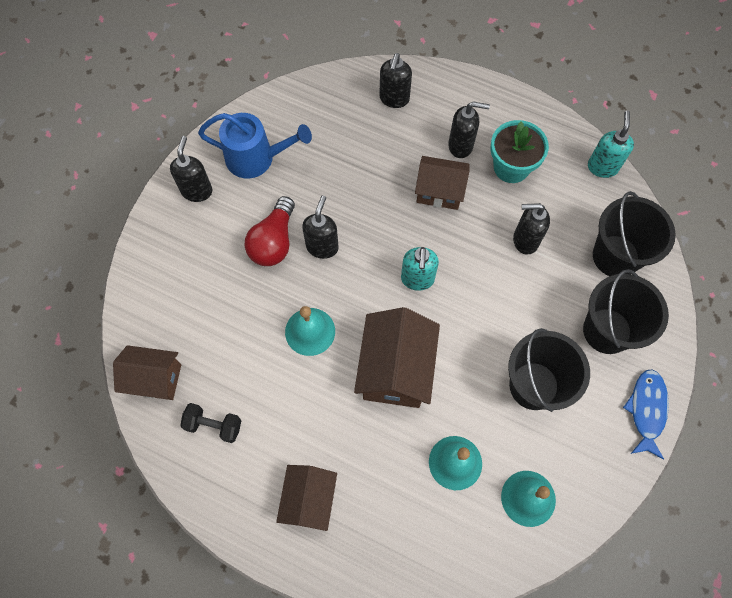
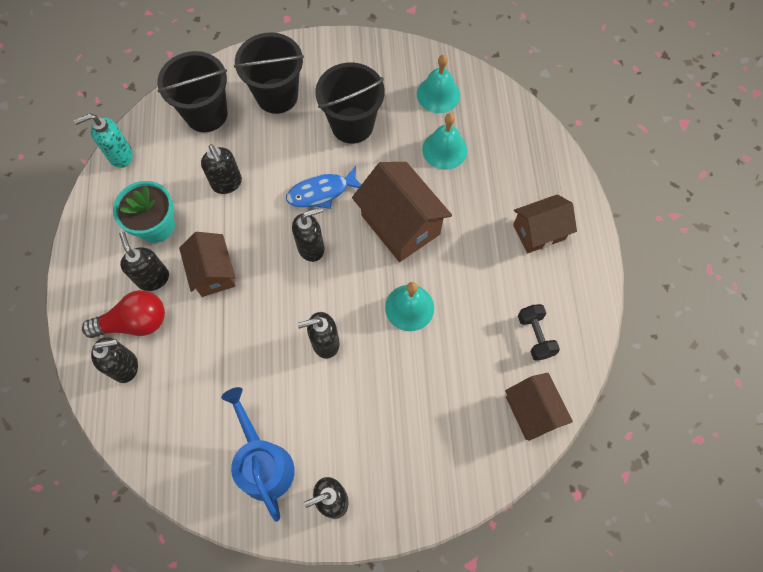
camera: 120 degrees left, 0 degrees up
(274, 241) = (344, 389): red light bulb -> red light bulb (134, 322)
(395, 369) = (400, 224): brown house -> brown house turned 75 degrees clockwise
(417, 279) = (311, 248): turquoise soap dispenser -> black soap dispenser
(646, 410) = (326, 49): blue fish -> blue fish (321, 192)

